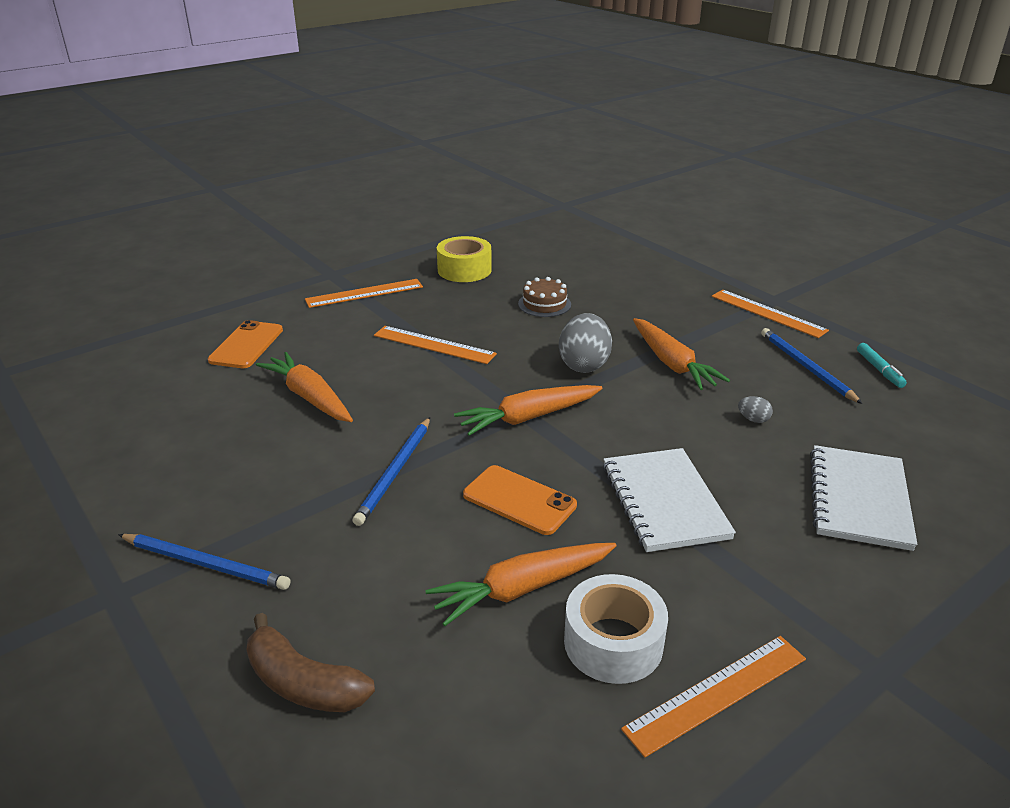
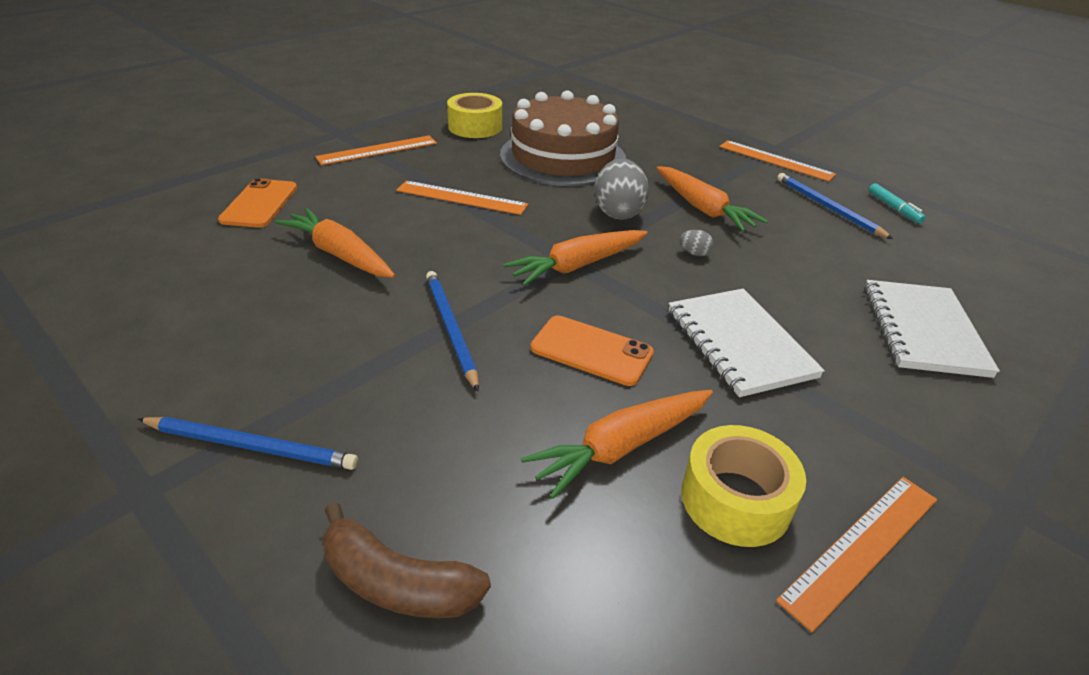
camera: 10 degrees left, 5 degrees up
(395, 472) = (451, 329): blue pencil -> blue pencil turned 150 degrees clockwise
(544, 304) = (563, 157): brown cake -> brown cake, size x2.39
(613, 642) = (735, 499): white tape -> yellow tape
(753, 419) = (797, 258): grey egg -> grey egg (694, 253)

